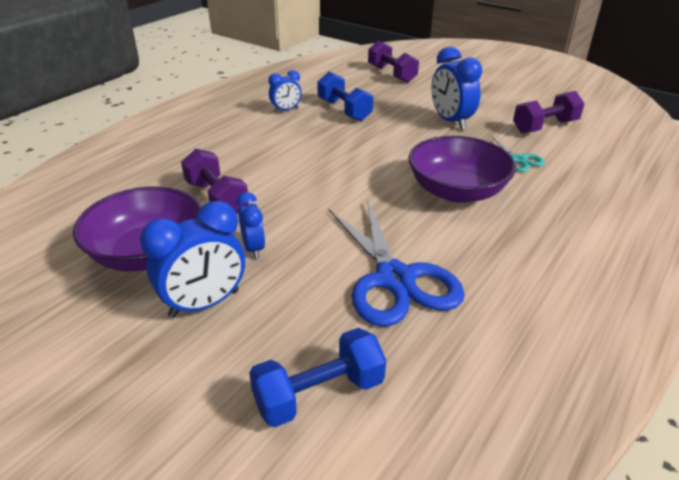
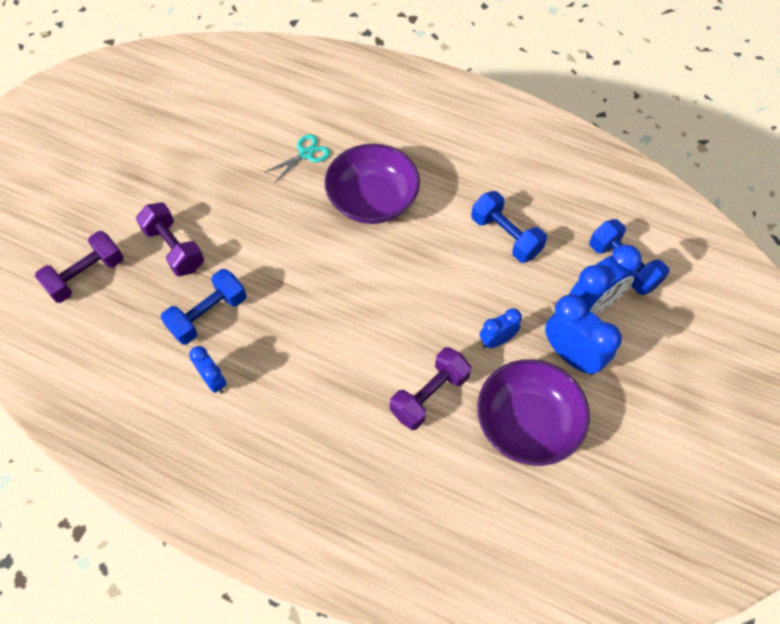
camera: 100 degrees left, 25 degrees up
(395, 279) = (505, 236): blue scissors -> blue dumbbell
(450, 121) = (228, 207): blue clock -> blue clock (592, 305)
(545, 127) = (232, 129): purple dumbbell -> purple dumbbell (174, 248)

